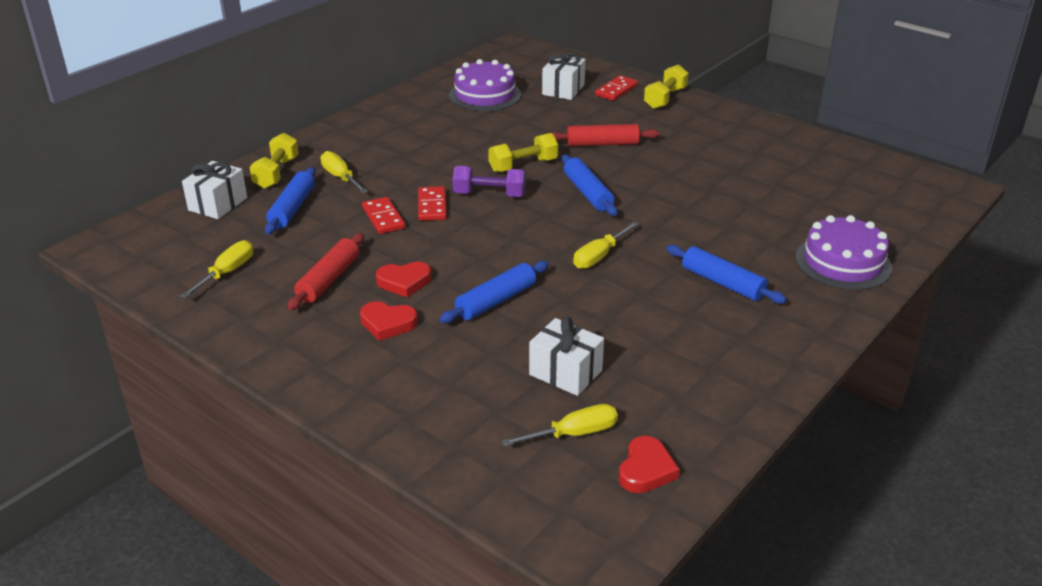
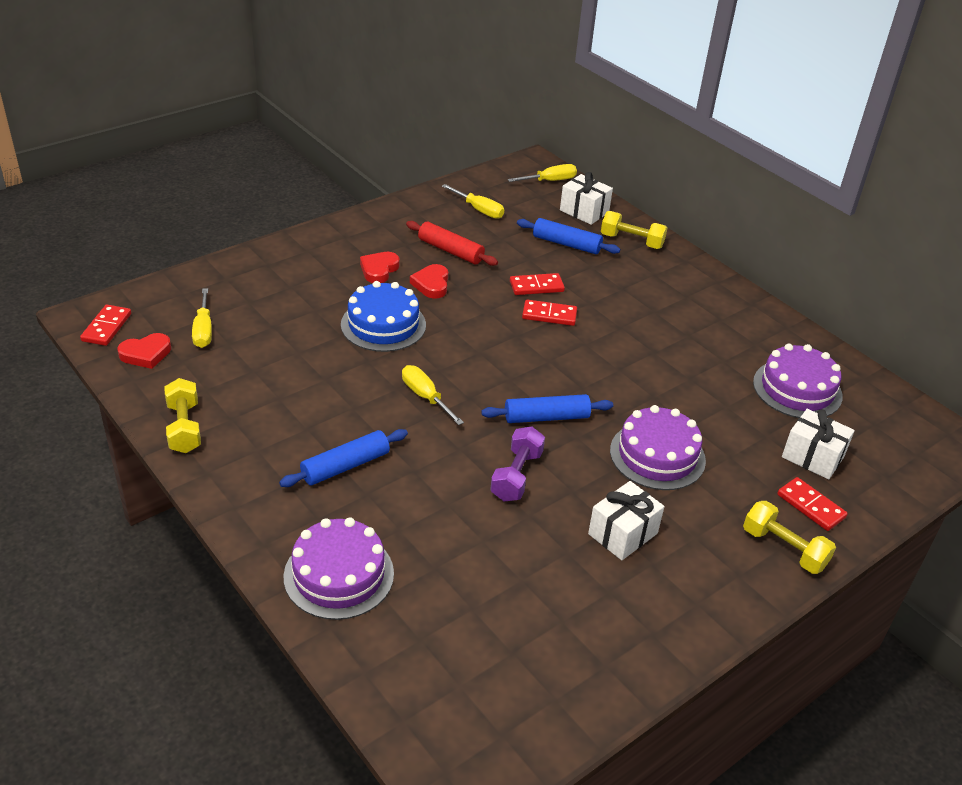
camera: 100 degrees right, 5 degrees up
(340, 177) = (616, 272): yellow screwdriver -> yellow screwdriver (549, 181)
(489, 194) = (561, 352): purple dumbbell -> purple dumbbell (516, 476)
(496, 301) = (383, 325): blue rolling pin -> blue cake
(523, 165) = (616, 385): yellow dumbbell -> yellow dumbbell (184, 428)
(565, 372) = (272, 341): white gift -> white gift (623, 534)
(602, 144) = (657, 455): red rolling pin -> purple cake
(614, 528) = (106, 327): none -> red domino
(646, 469) = (146, 354): red heart -> red heart turned 60 degrees counterclockwise

